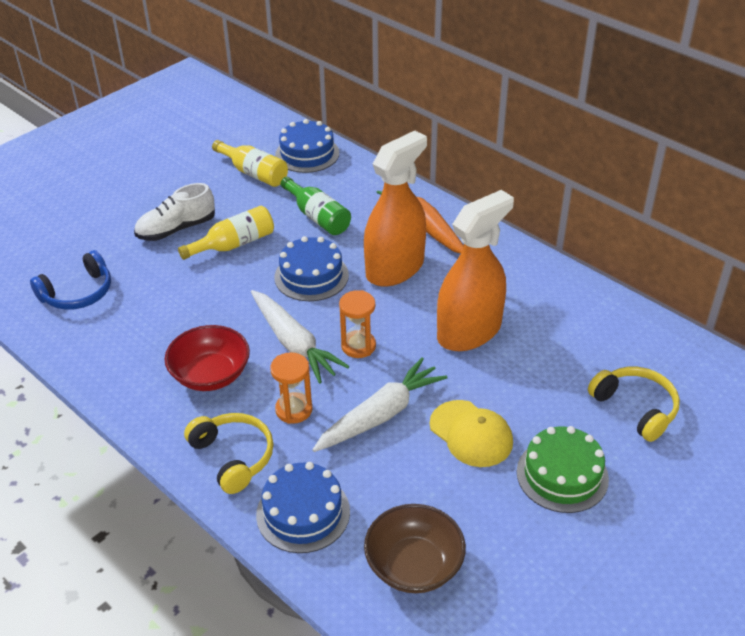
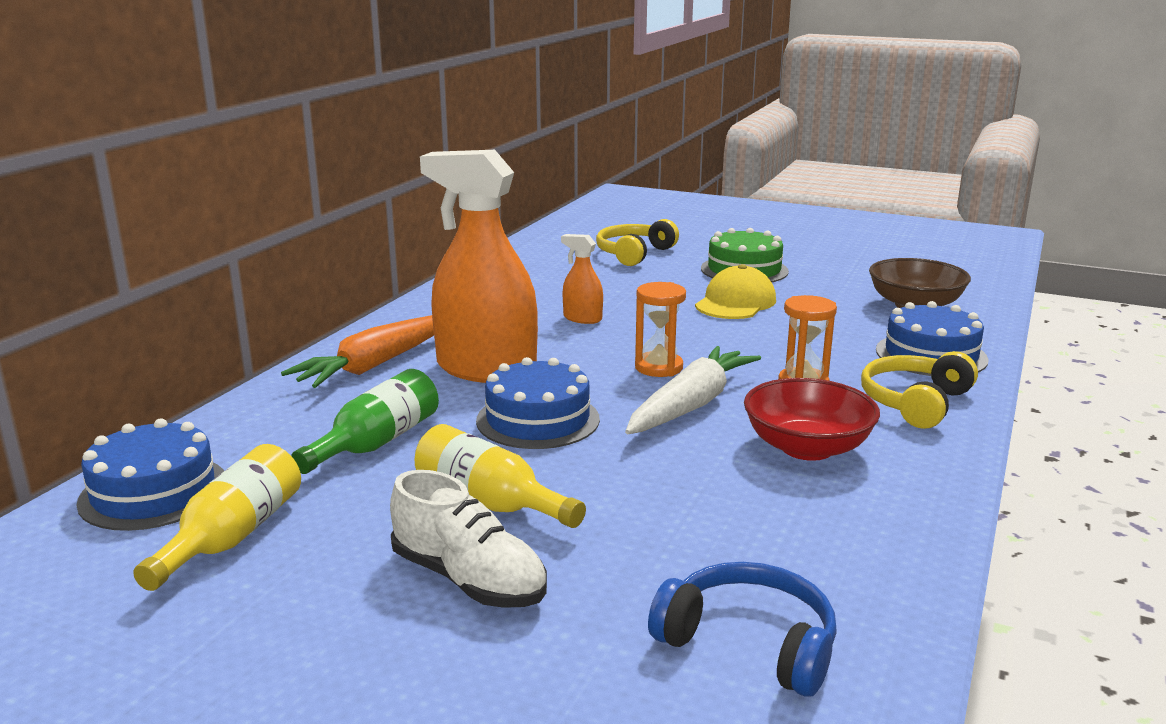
camera: 110 degrees left, 20 degrees down
(381, 414) = (756, 341): white carrot -> none
(469, 331) = (582, 318): orange spray bottle -> orange spray bottle, size x0.44

